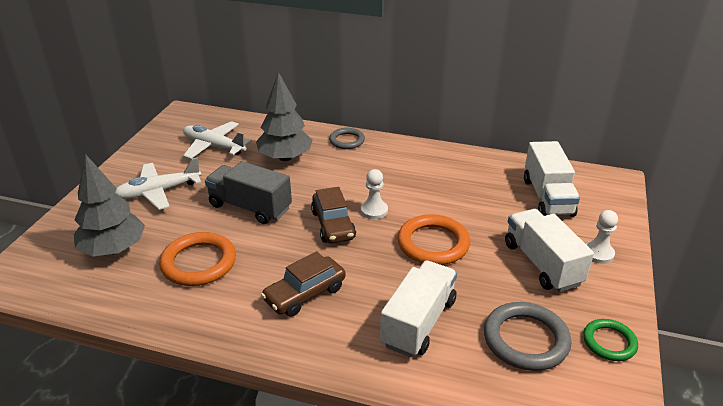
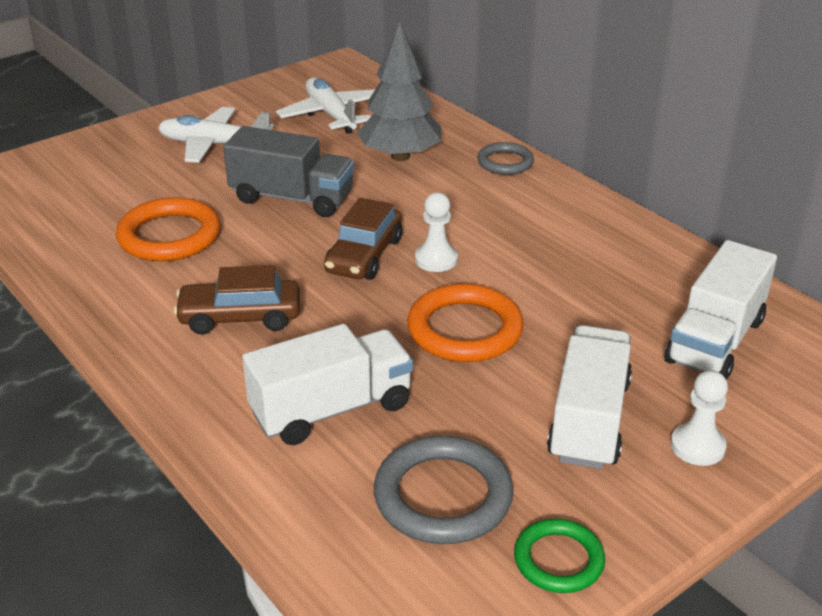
camera: 35 degrees right, 0 degrees up
(113, 249) = (104, 188): grey tree -> none
(250, 207) = (292, 198): grey truck -> grey truck turned 135 degrees clockwise

